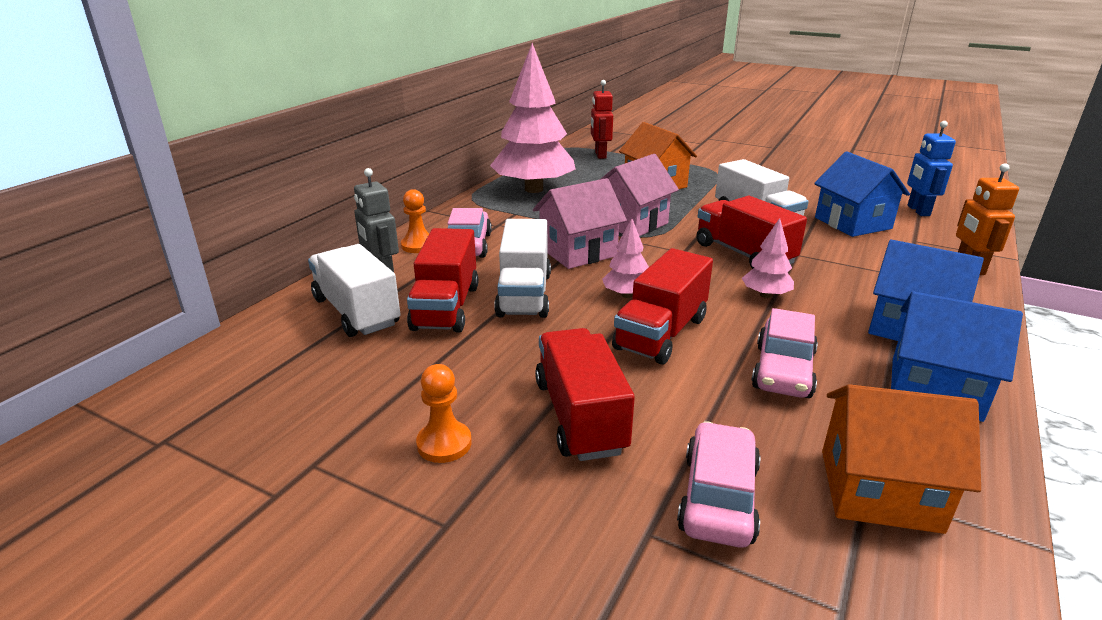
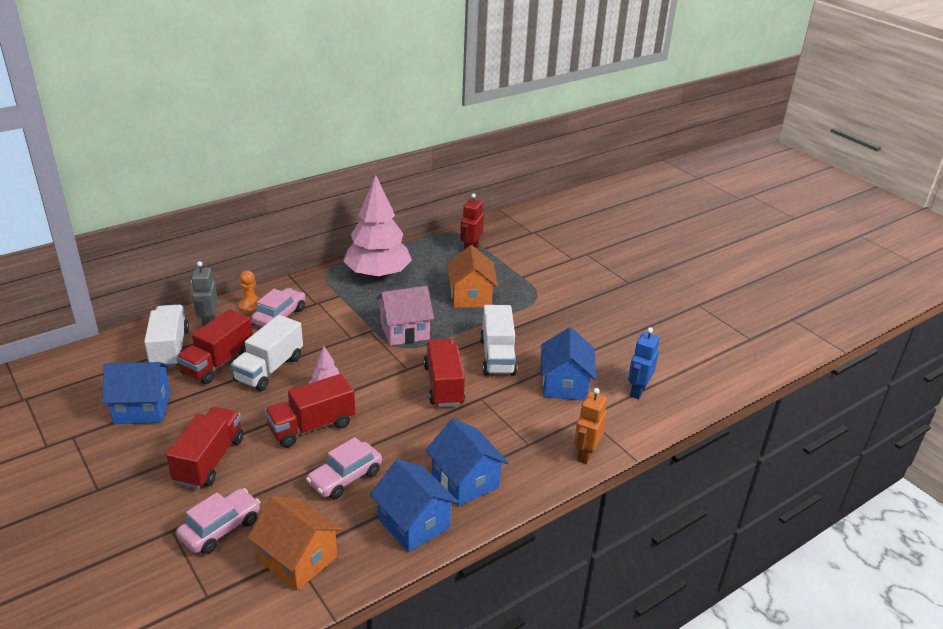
camera: 25 degrees right, 5 degrees up
(394, 388) = (142, 408): none -> blue house
(444, 444) = (134, 449): orange pawn -> none
(578, 252) = (339, 345): pink house -> none
(765, 295) = (410, 423): pink tree -> none

